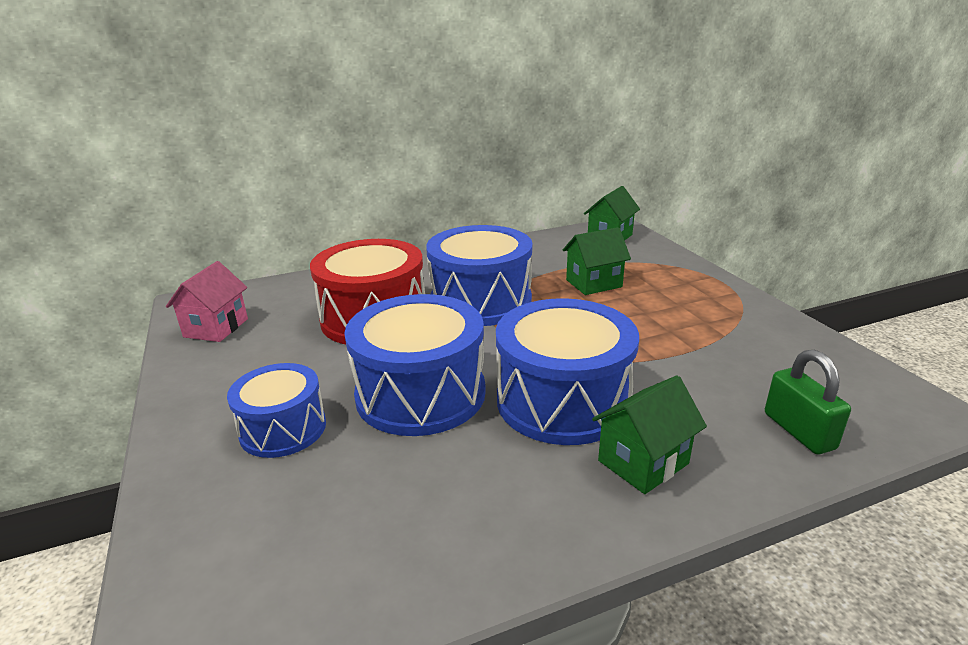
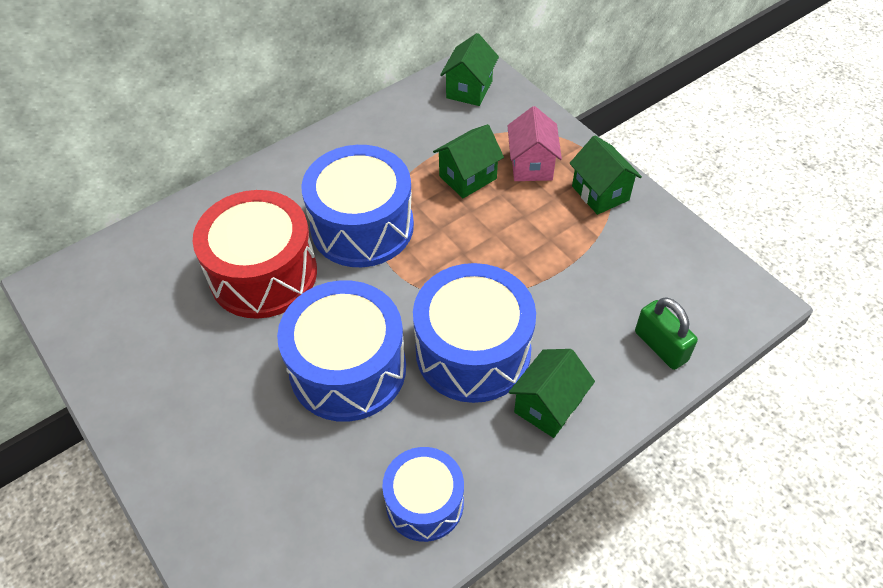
camera: 15 degrees left, 25 degrees up
(216, 328) = (104, 320): pink house -> pink house (531, 165)
(283, 429) = (243, 437): blue drum -> blue drum (424, 503)
(730, 307) = (600, 193): none -> green house

